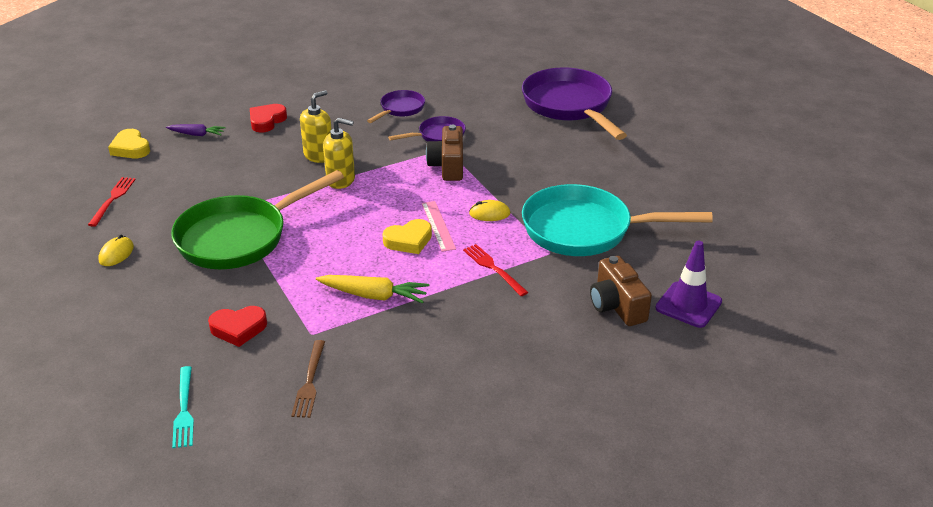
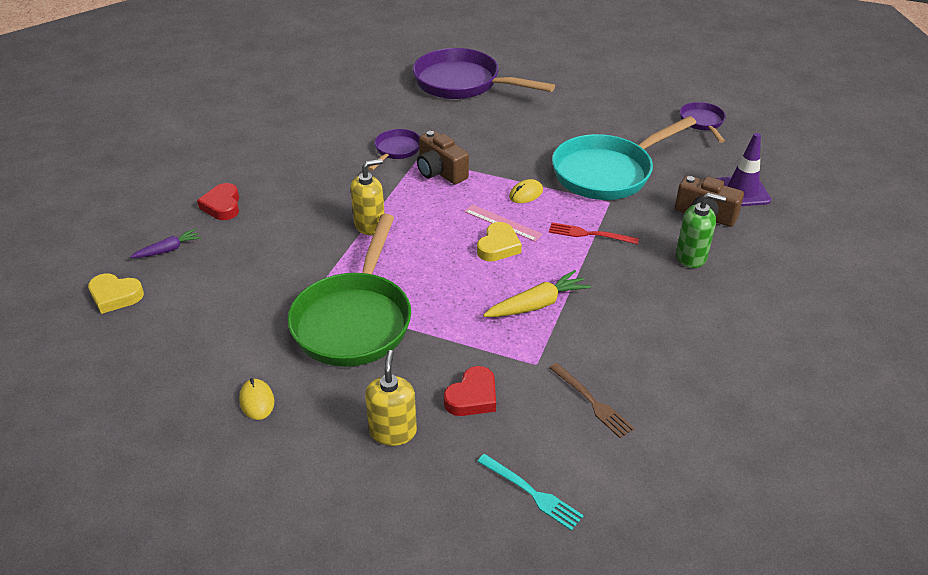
camera: 40 degrees left, 5 degrees up
(113, 199) = (172, 353): red fork -> none
(319, 155) = (318, 213): yellow soap dispenser -> yellow soap dispenser (393, 431)
(400, 109) = (331, 142): purple pan -> purple pan (702, 122)
(552, 330) = (691, 257): none -> green soap dispenser

